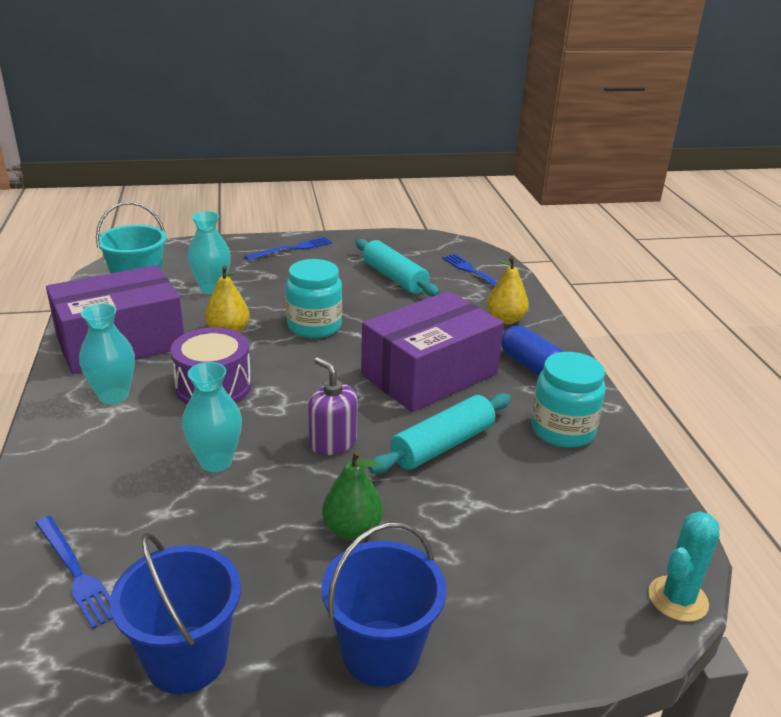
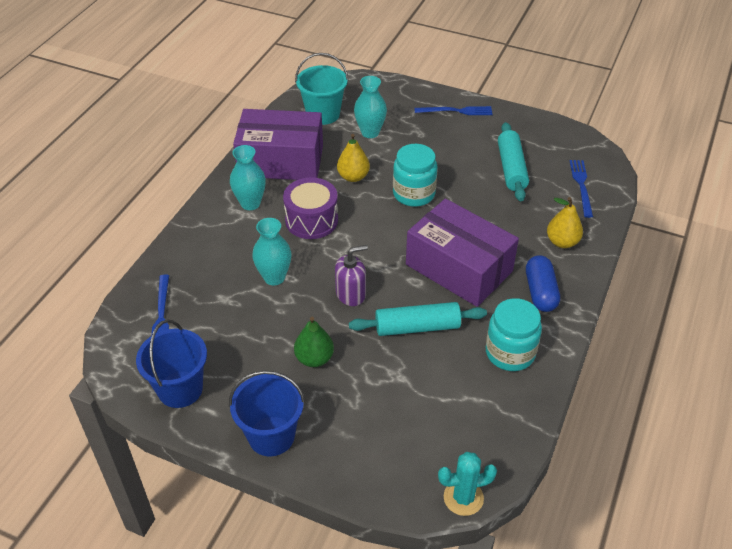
camera: 35 degrees right, 15 degrees up
(332, 442) = (351, 294): purple soap dispenser -> purple soap dispenser turned 75 degrees clockwise
(429, 374) = (458, 268): purple box -> purple box turned 45 degrees clockwise

